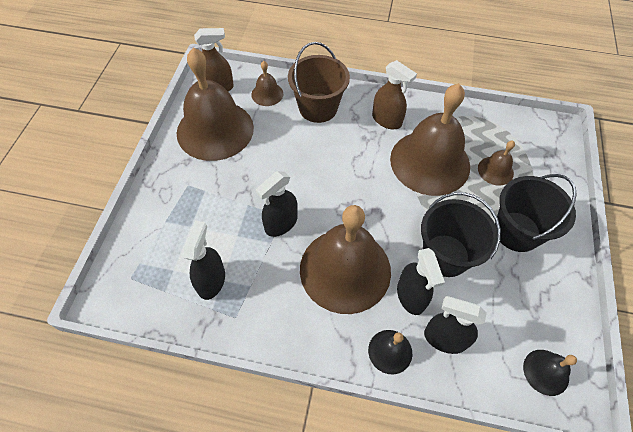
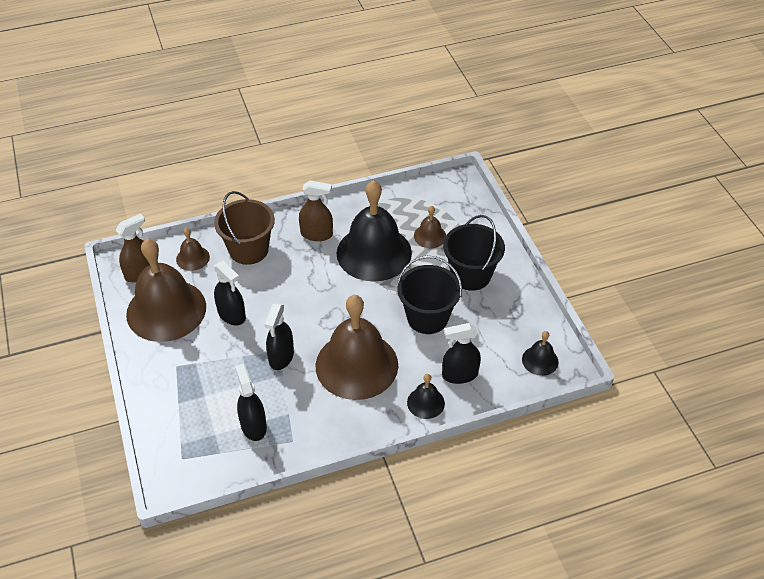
camera: 30 degrees left, 10 degrees down
(411, 296) = (418, 358): black spray bottle -> black spray bottle (232, 315)
(430, 162) = (374, 253): brown bell -> black bell

